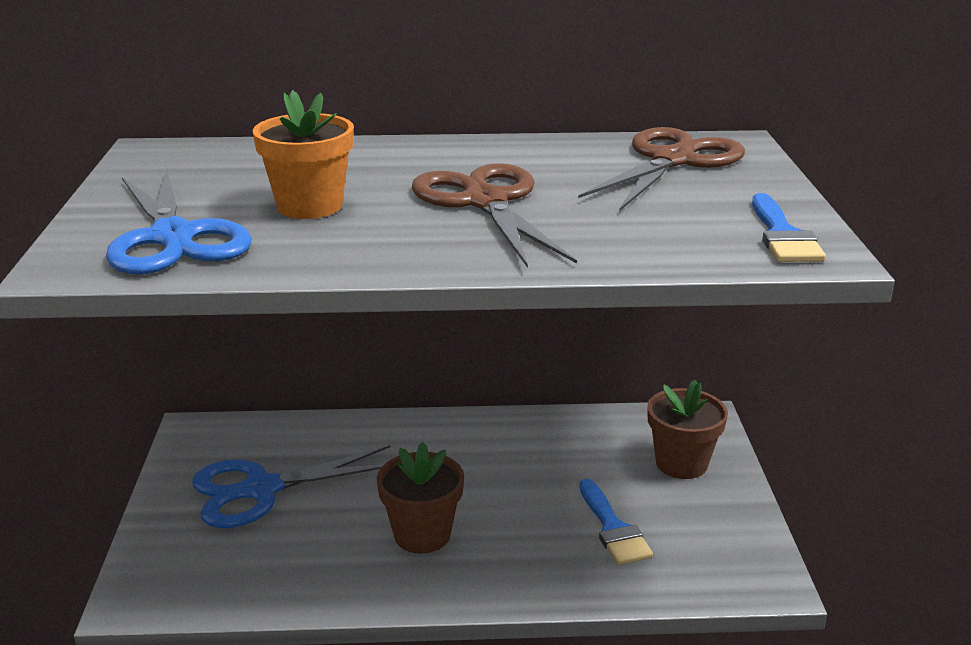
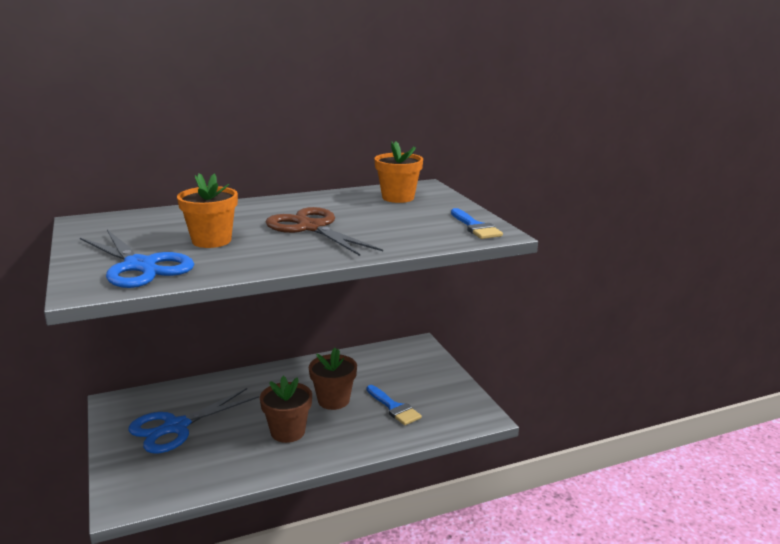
camera: 20 degrees left, 5 degrees down
(672, 161) = (398, 198): brown scissors -> orange flower pot
(681, 463) = (416, 368): brown flower pot -> brown flower pot (333, 400)

